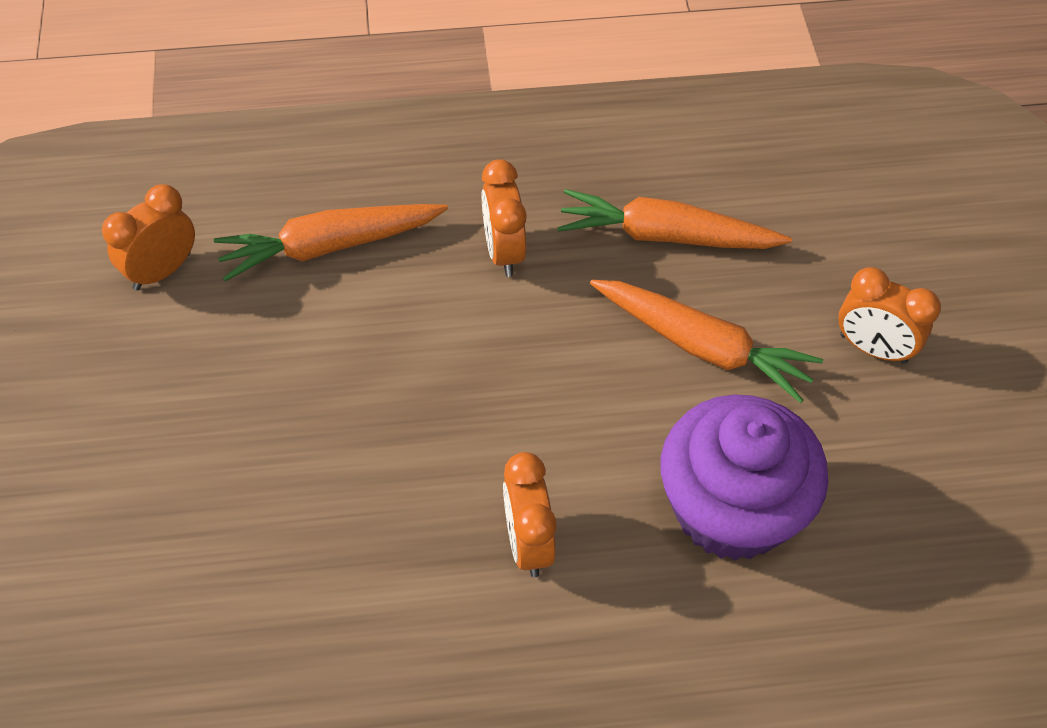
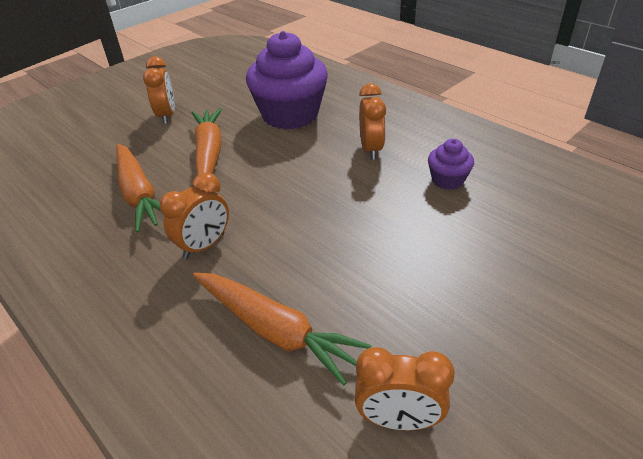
camera: 125 degrees left, 15 degrees down
(368, 574) = (447, 180): none -> purple cupcake
(528, 543) = (371, 149): orange clock -> orange clock turned 45 degrees counterclockwise

